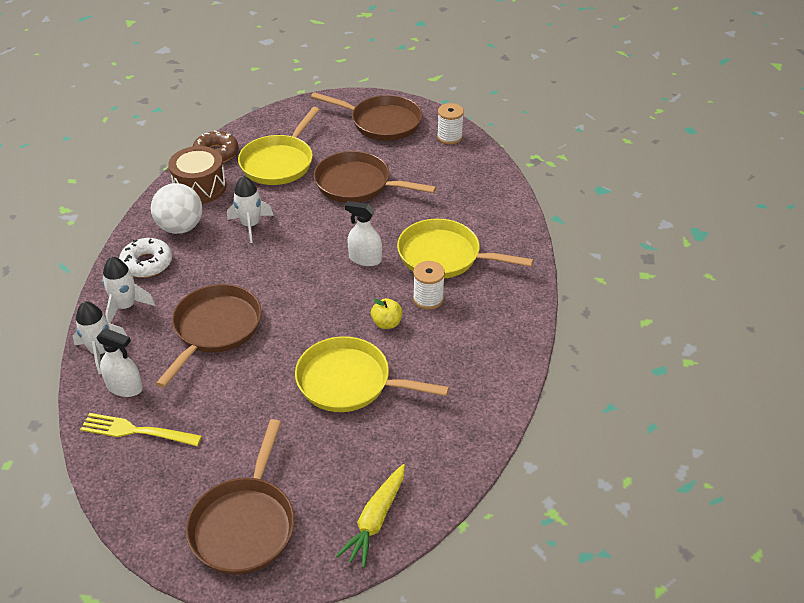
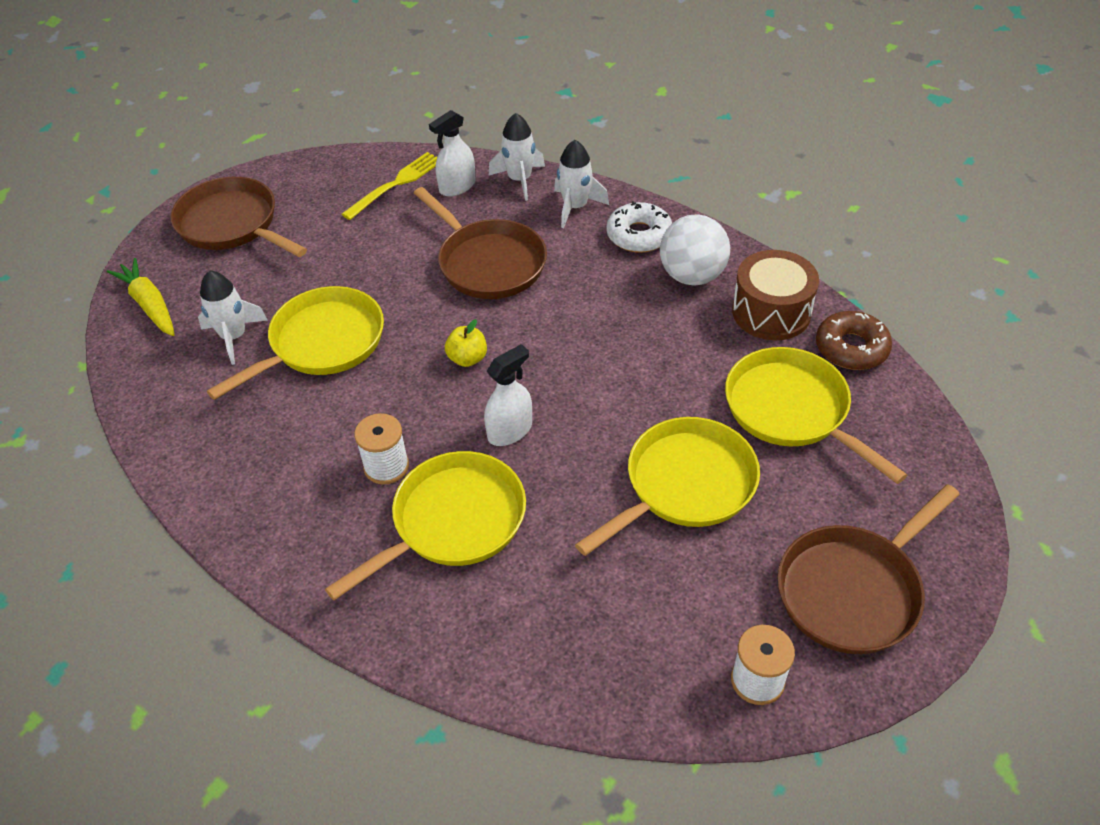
camera: 120 degrees right, 5 degrees up
(250, 225) = (656, 339): white rocket -> white rocket (234, 337)
(357, 184) = (684, 485): brown pan -> yellow pan
(386, 323) = (379, 408): yellow apple -> yellow apple (467, 359)

